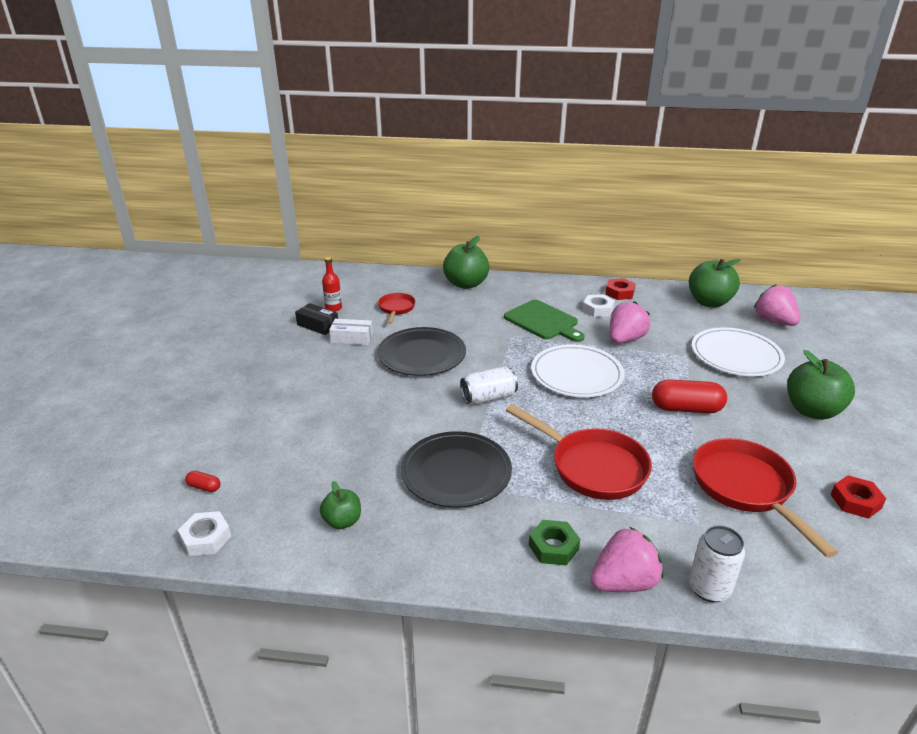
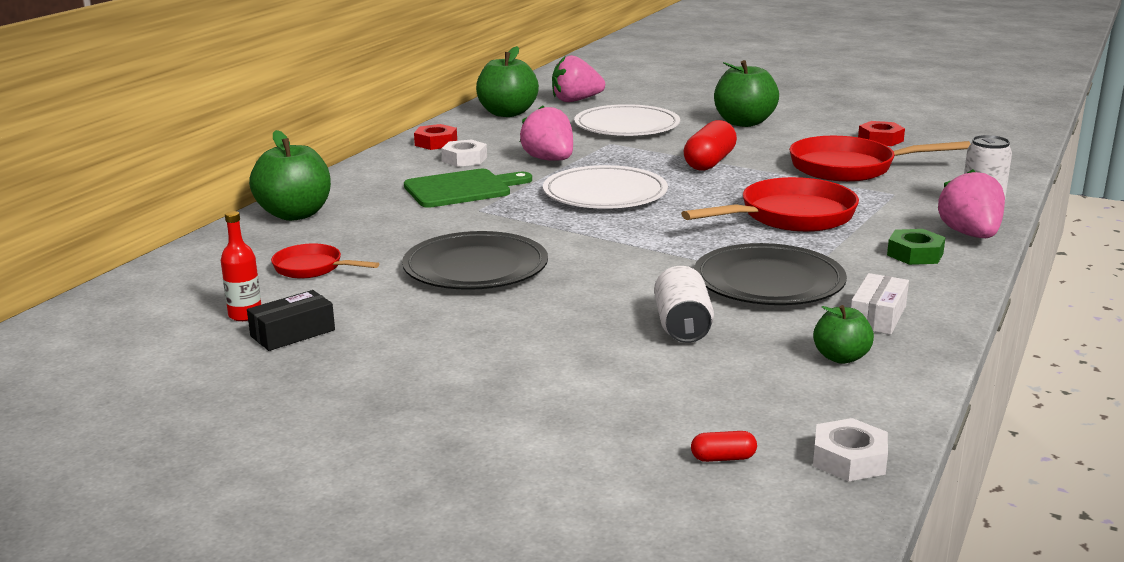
camera: 70 degrees left, 10 degrees down
(204, 487) = (723, 458): red capsule -> red capsule turned 45 degrees clockwise
(352, 338) = (371, 310): white box -> white box (877, 316)
(488, 397) = (620, 243): white can -> white can (682, 326)

